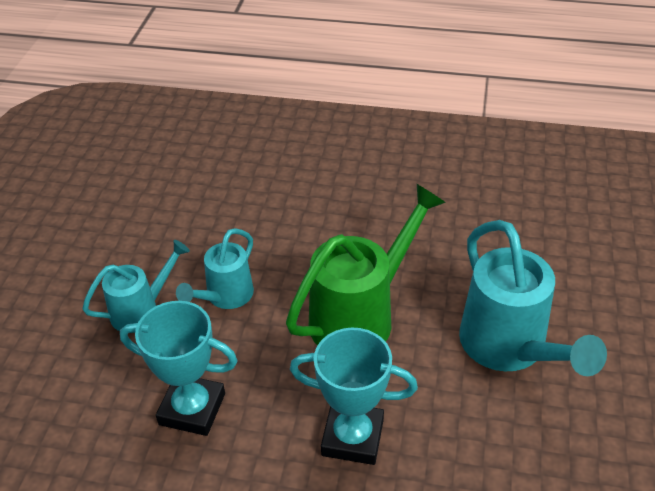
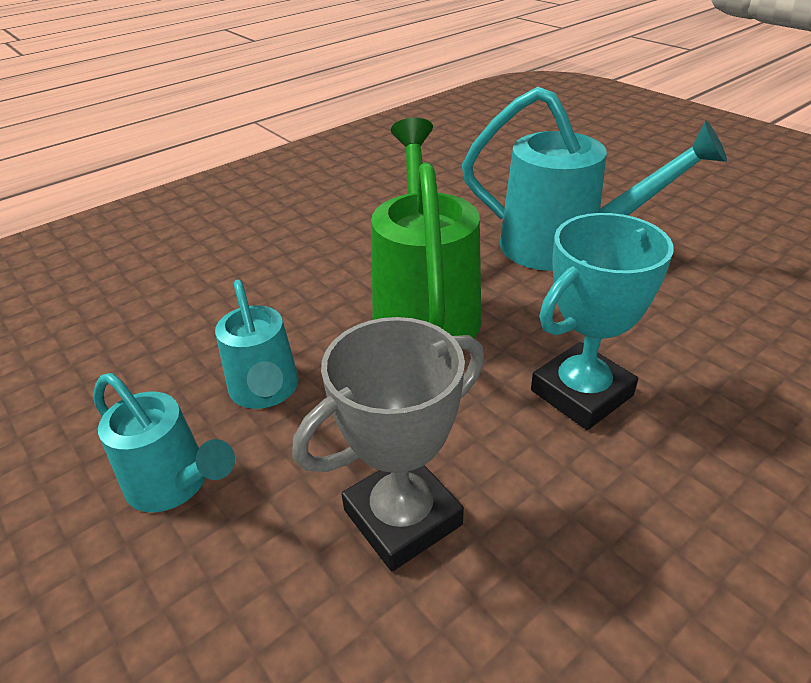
camera: 50 degrees left, 5 degrees down
(141, 310) = (174, 484): turquoise watering can -> turquoise watering can turned 120 degrees clockwise
(192, 409) = (402, 517): turquoise trophy -> grey trophy

